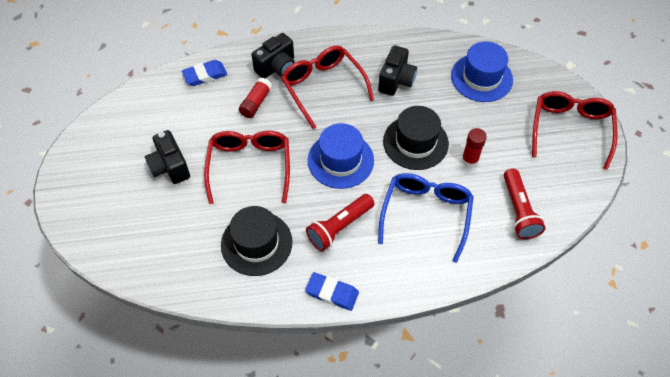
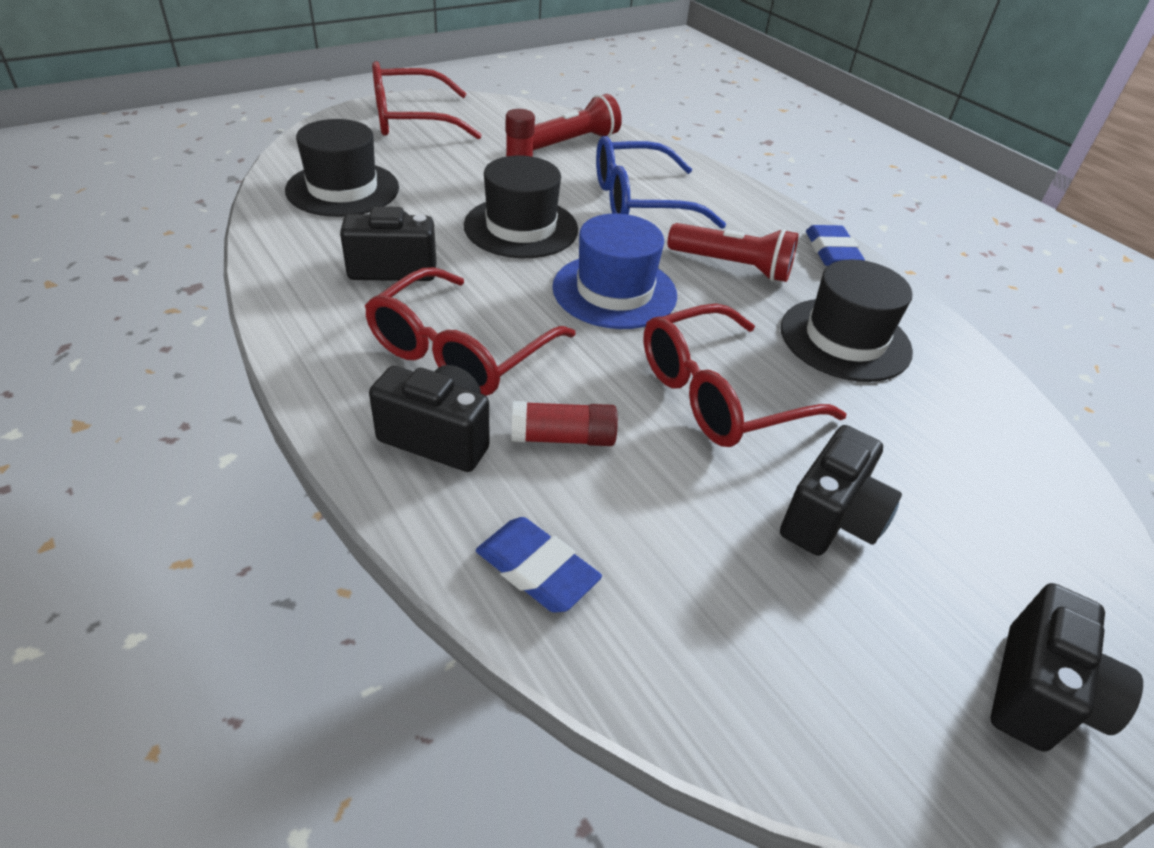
camera: 120 degrees left, 15 degrees down
(78, 182) = (1039, 694): none -> black camera
(481, 78) = (343, 189): blue hat -> black hat

